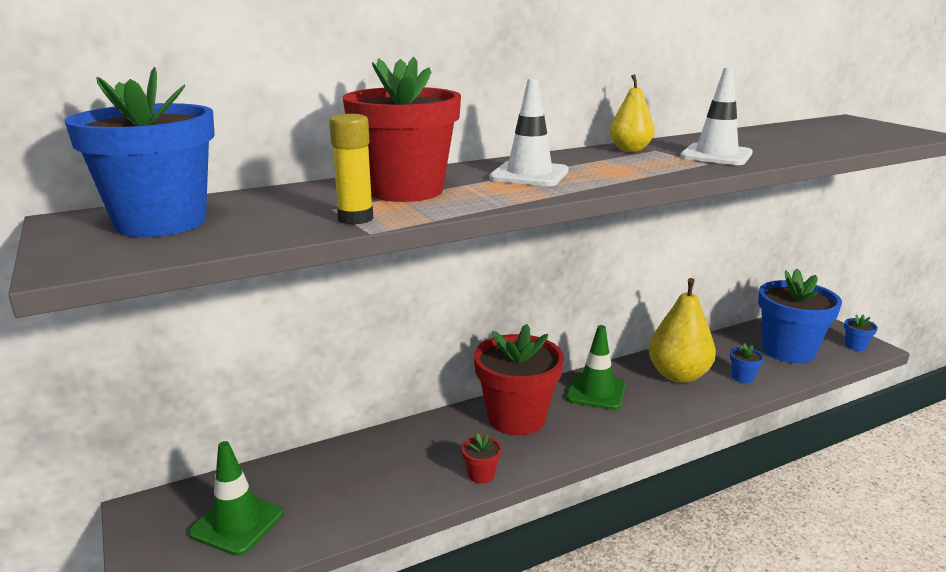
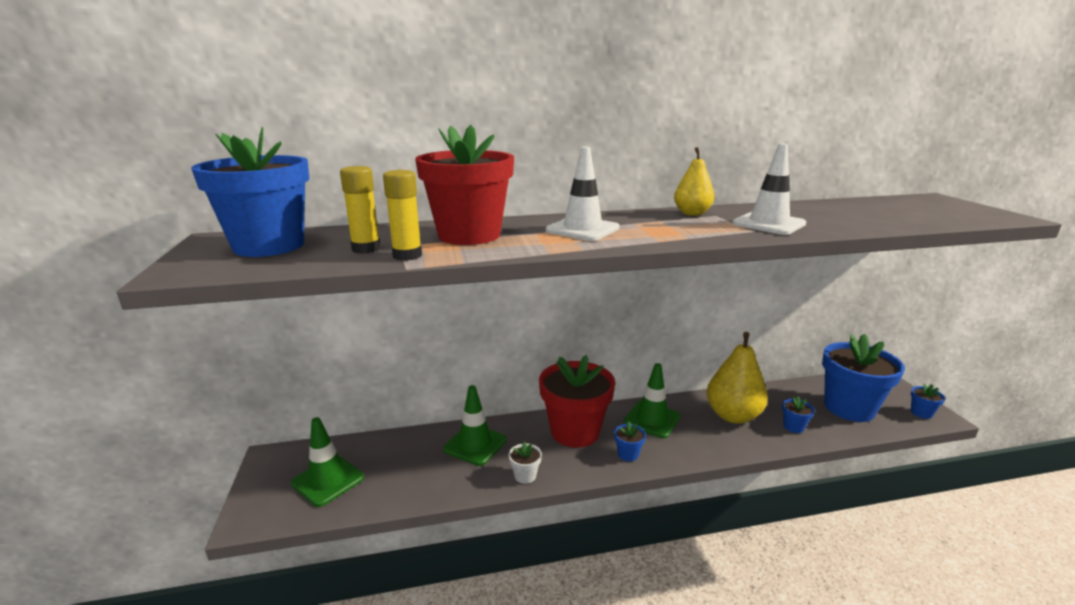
camera: 15 degrees right, 0 degrees up
(295, 215) = (366, 249): none -> yellow glue stick
(406, 451) = (475, 444): none -> green traffic cone
(481, 474) = (525, 476): red flower pot -> white flower pot
(585, 432) = (628, 454): none -> blue flower pot

